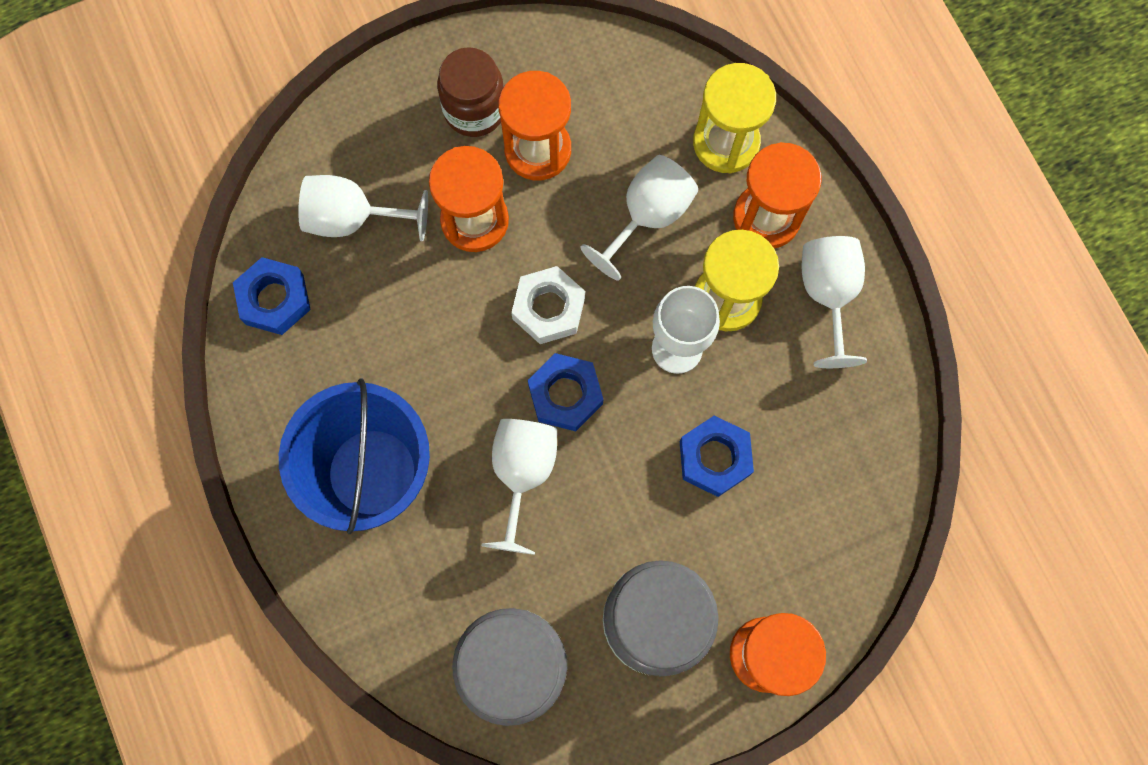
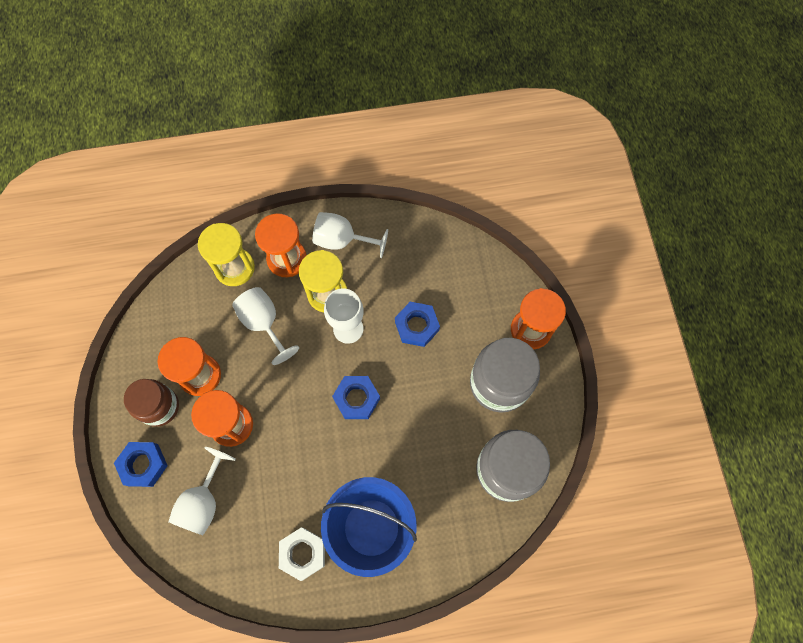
camera: 75 degrees left, 5 degrees down
(274, 299) = (240, 566): blue nut -> blue nut (143, 465)
(522, 474) = (396, 436): white goblet -> none
(548, 308) = (301, 395): white nut -> white nut (303, 553)

